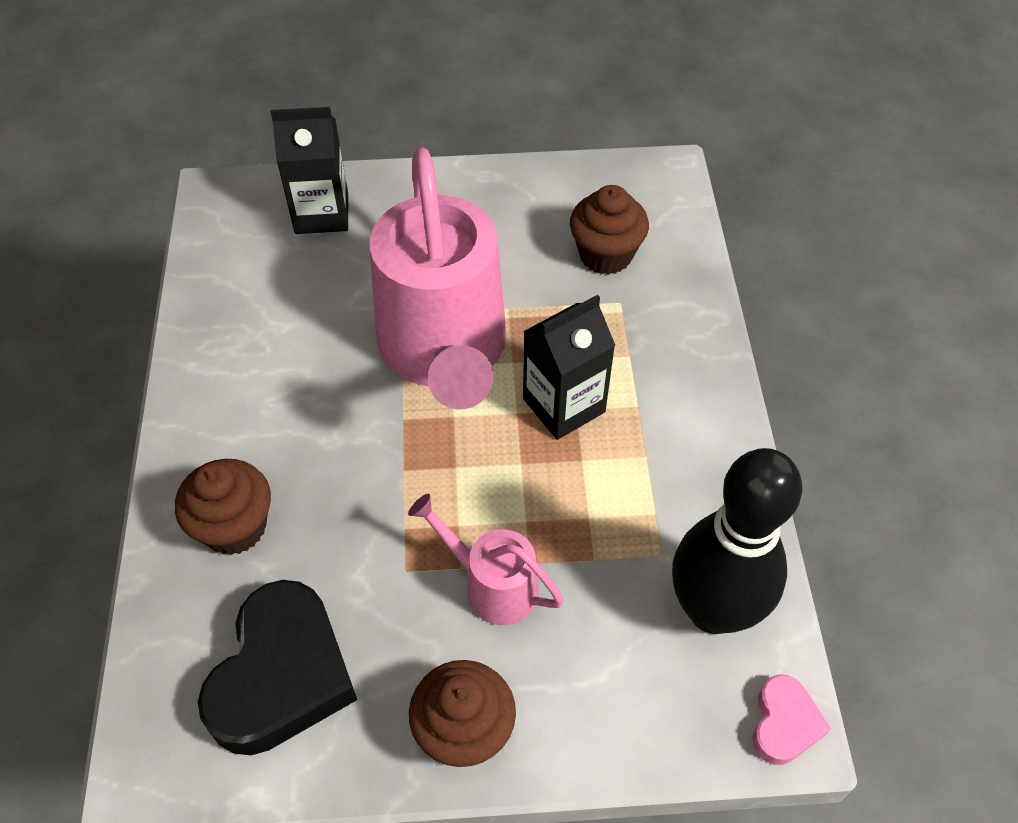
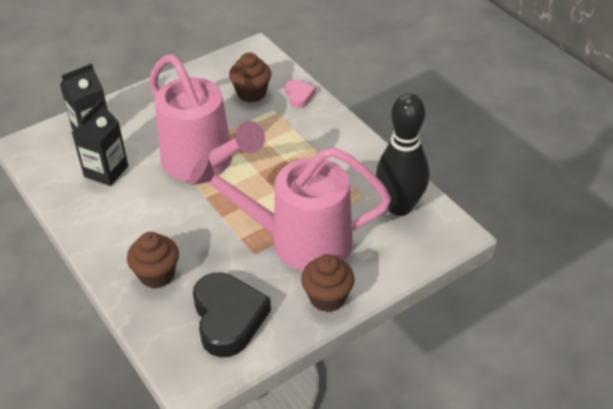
camera: 30 degrees left, 10 degrees down
(491, 584) = (298, 241): pink watering can -> pink watering can, size x2.14
(564, 405) = (278, 160): black carton -> black carton (106, 171)
(784, 723) = (456, 231): pink heart -> pink heart (299, 96)

